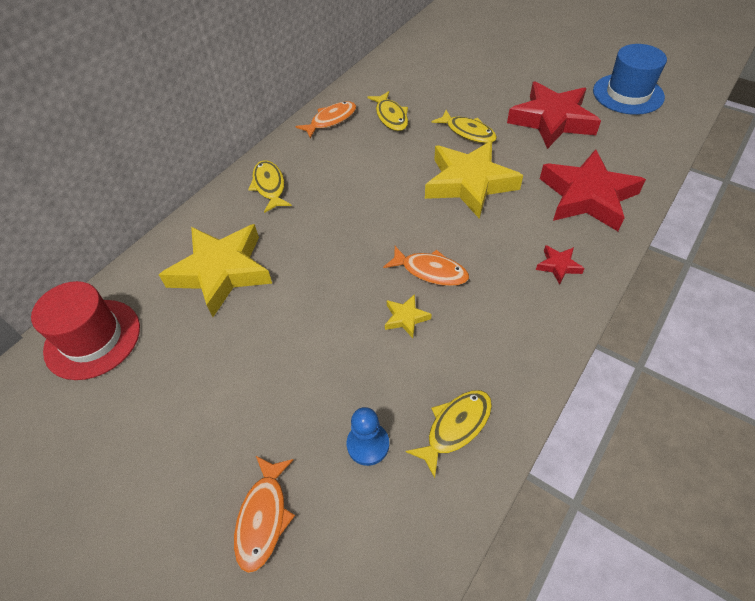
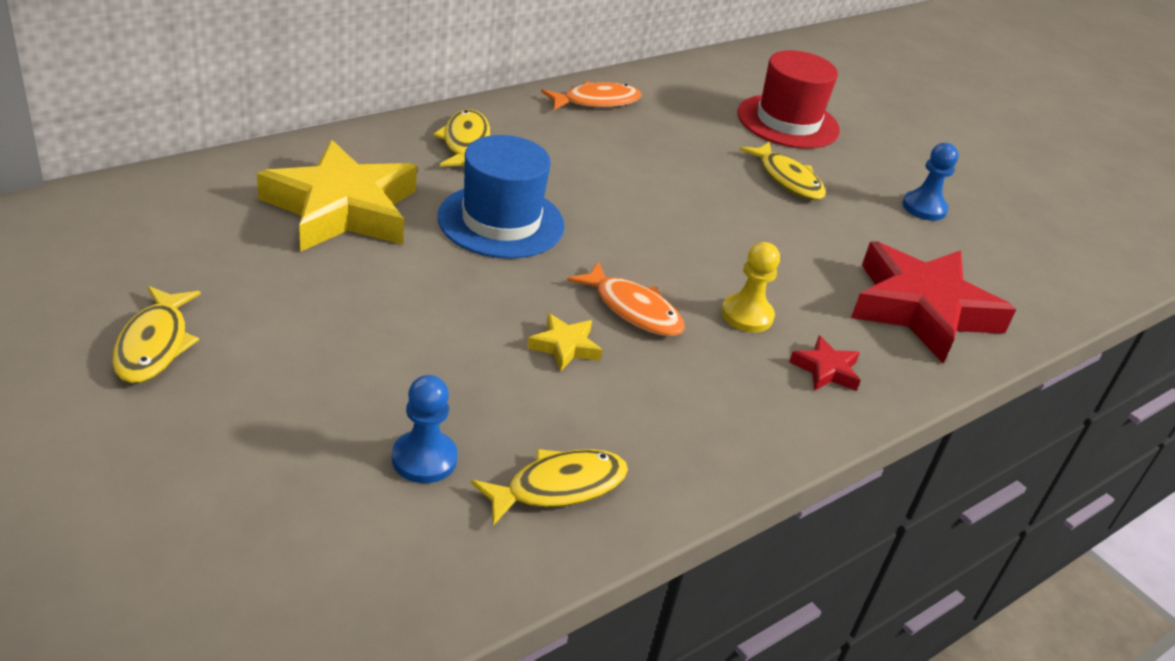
camera: 10 degrees right, 15 degrees down
(92, 339) = (130, 217): red hat -> red hat (788, 122)
(263, 517) = (235, 479): orange fish -> none
(391, 116) = (685, 126): yellow fish -> yellow fish (154, 345)
(469, 183) = (752, 235): yellow star -> none
(495, 245) = (747, 315): none -> yellow pawn
(552, 120) = (924, 208): red star -> blue pawn
(628, 94) = (1063, 217): blue hat -> blue hat (501, 221)

